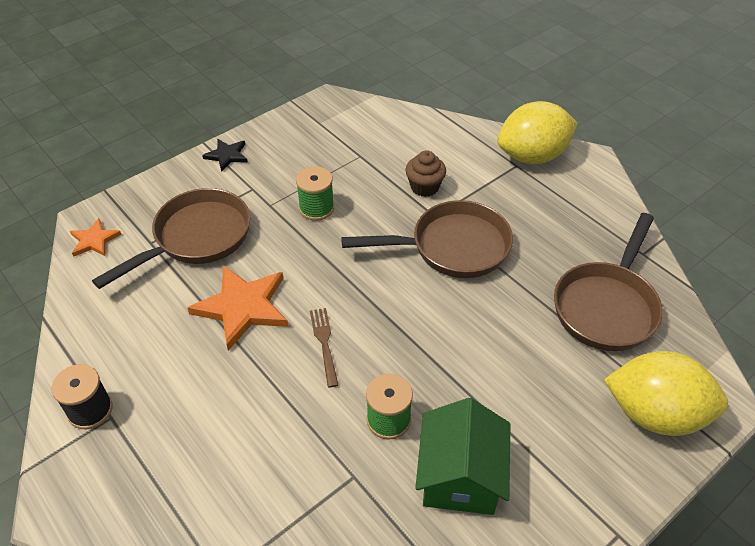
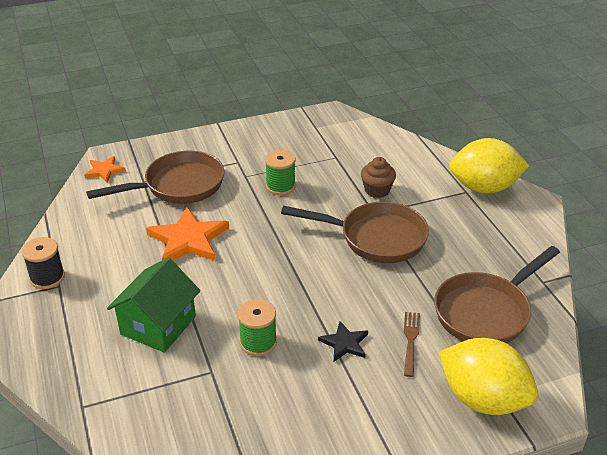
camera: 20 degrees right, 10 degrees down
(227, 155) = (230, 135): black star -> black star (344, 343)
(324, 343) = (237, 279): brown fork -> brown fork (410, 340)
(460, 476) = (293, 395): green house -> green house (158, 325)

